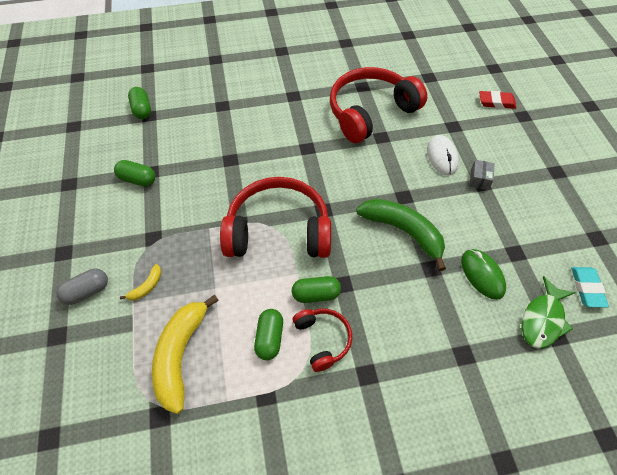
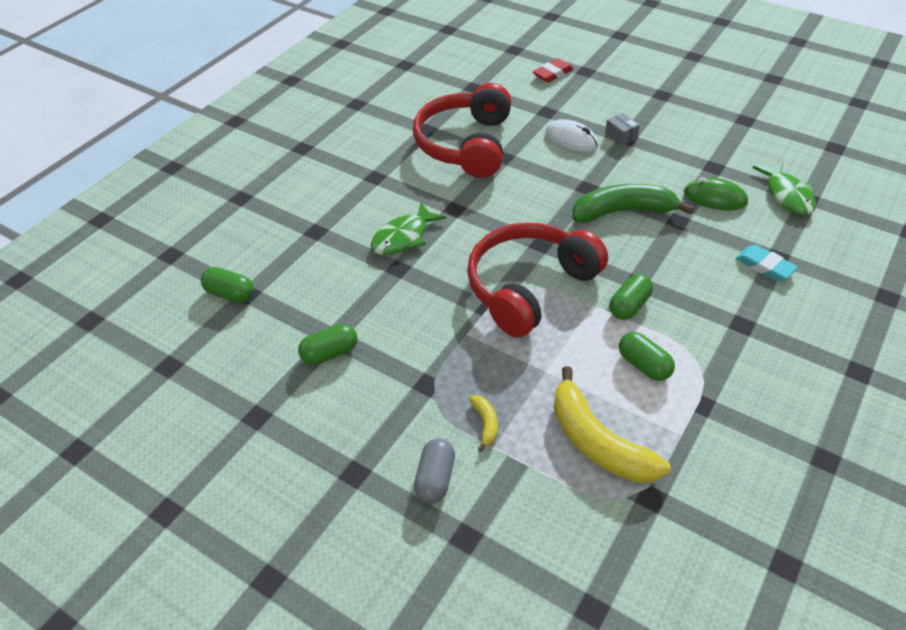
camera: 45 degrees left, 10 degrees down
(257, 144) = (403, 237): none -> green fish
(322, 340) = (681, 331): red headphones -> none
(587, 288) = (783, 155): turquoise eraser -> turquoise eraser (764, 266)

